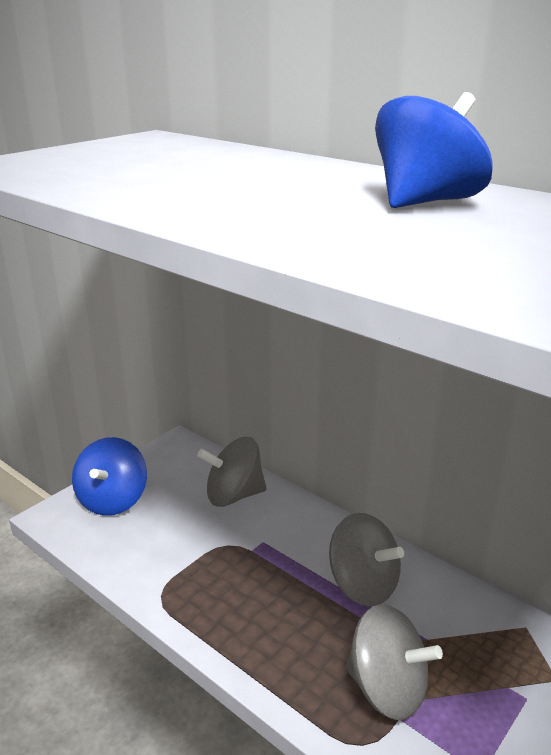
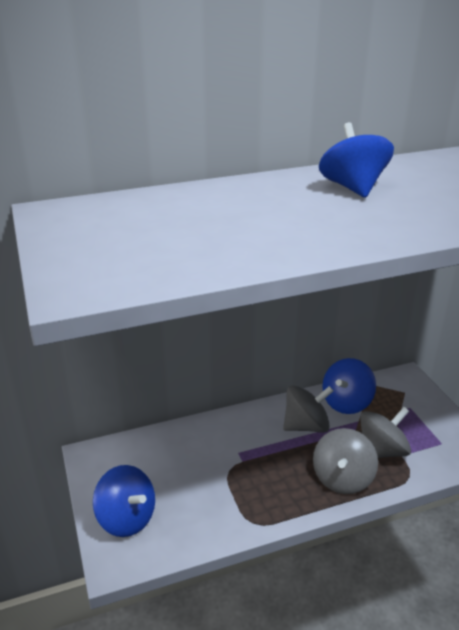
camera: 60 degrees left, 5 degrees up
(234, 495) = (180, 448): grey spinning top -> grey spinning top (342, 478)
(453, 612) = (346, 402): none -> blue spinning top

